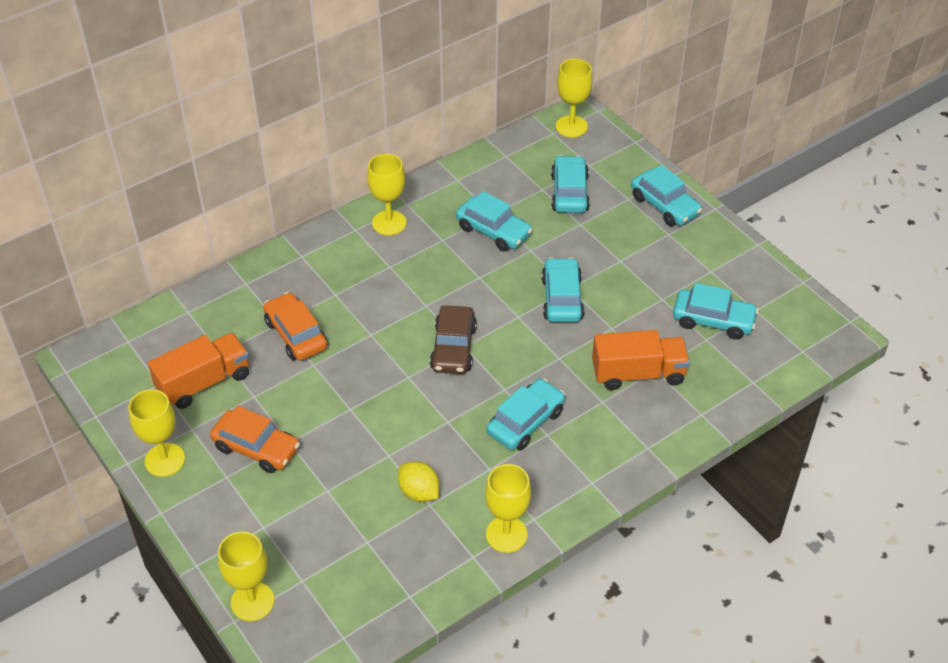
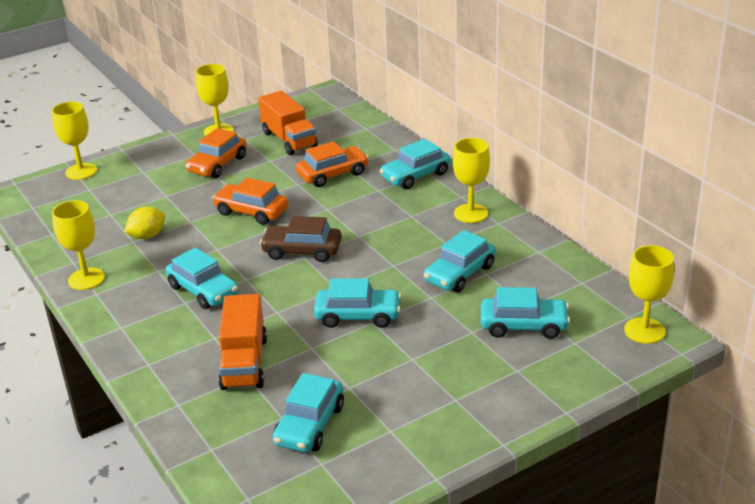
camera: 95 degrees right, 15 degrees down
(372, 400) = (251, 212): none -> orange car
(664, 205) = (506, 399): turquoise car -> turquoise car (415, 176)

